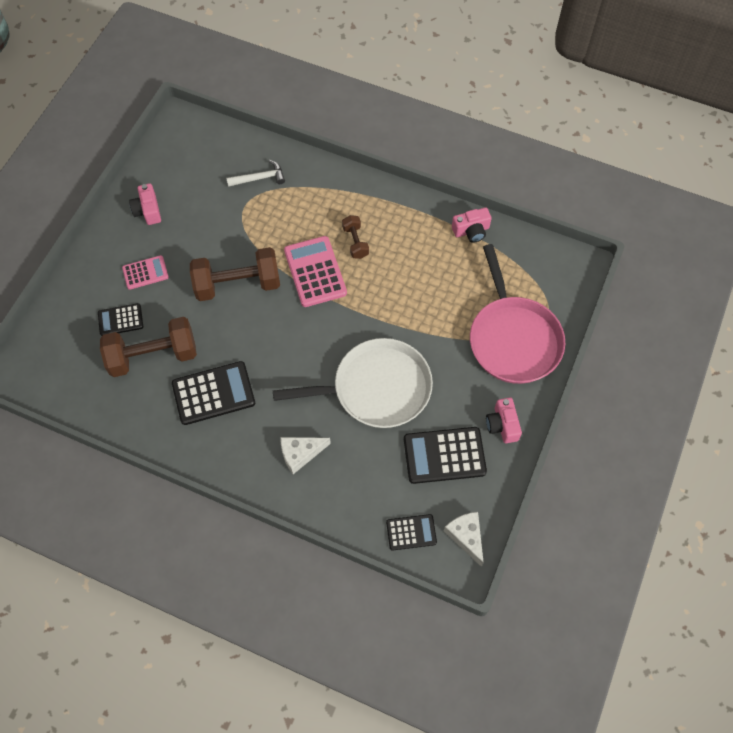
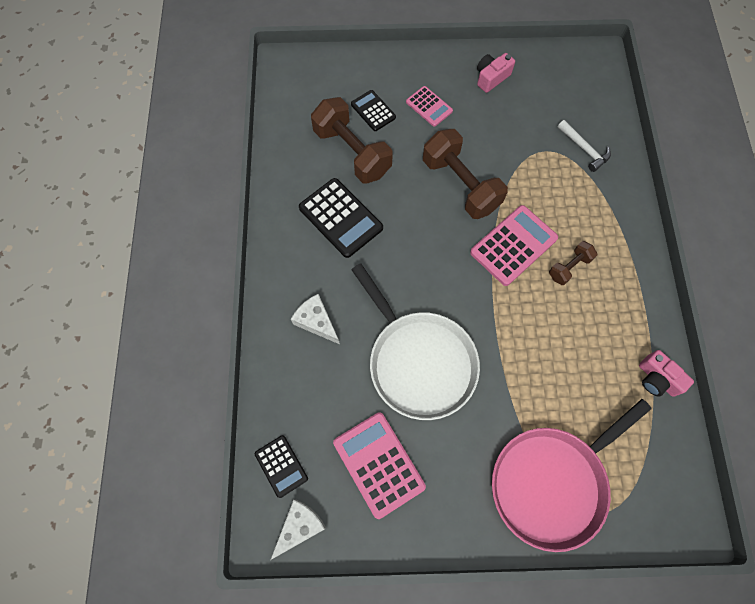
camera: 65 degrees right, 5 degrees up
(444, 455) = (379, 464): black calculator -> pink calculator
(502, 425) = (443, 513): pink camera -> none

